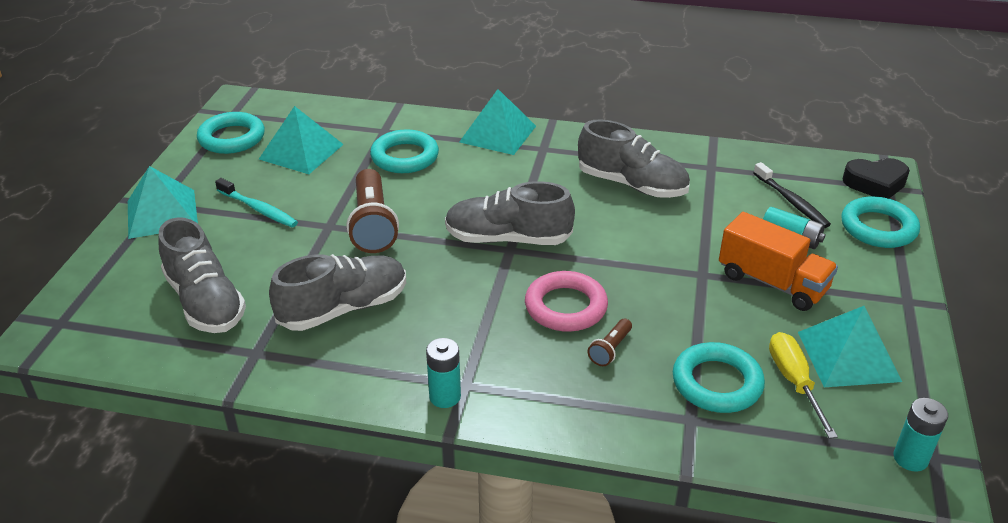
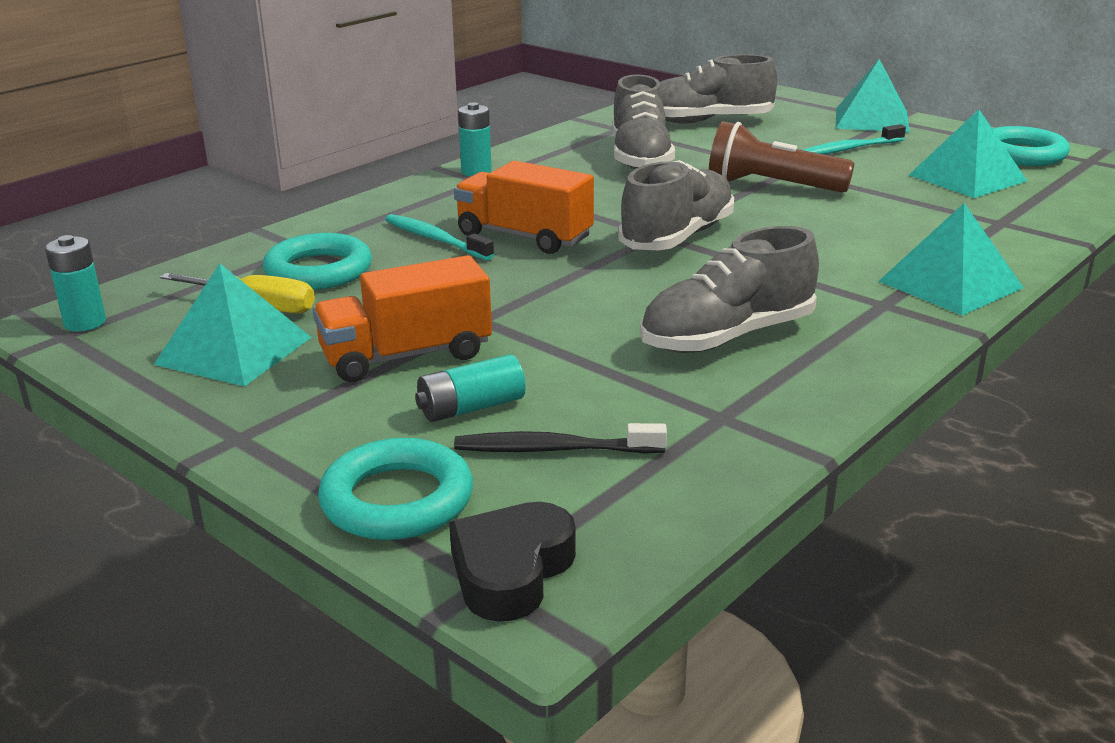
camera: 120 degrees right, 10 degrees down
(405, 157) = (917, 221): turquoise ring -> none
(565, 307) = (524, 236): pink ring -> orange truck
(610, 349) = (435, 239): brown flashlight -> turquoise toothbrush

